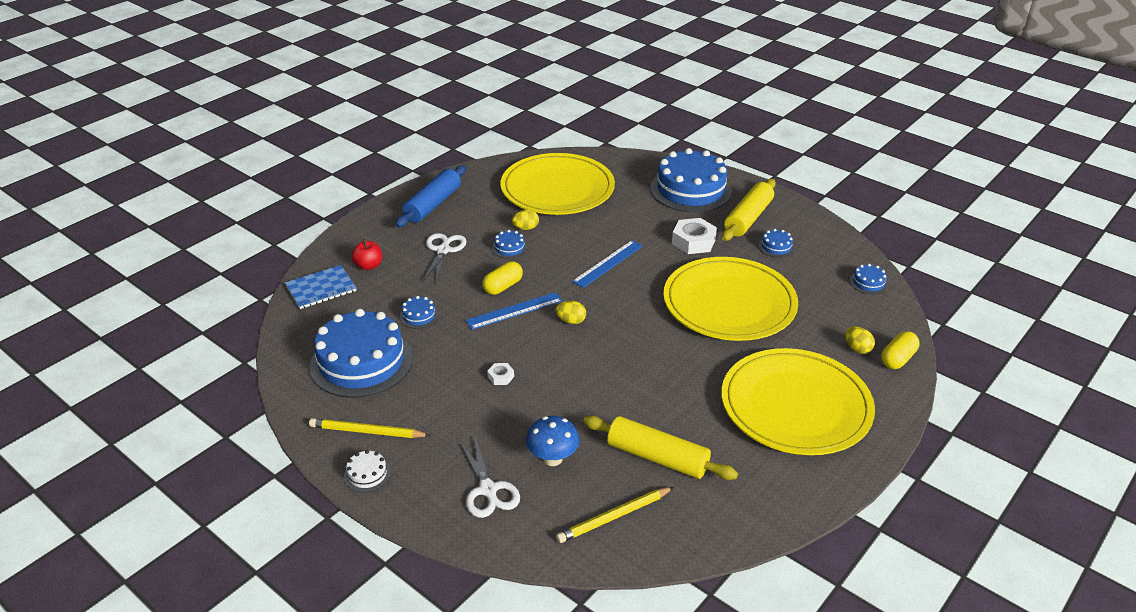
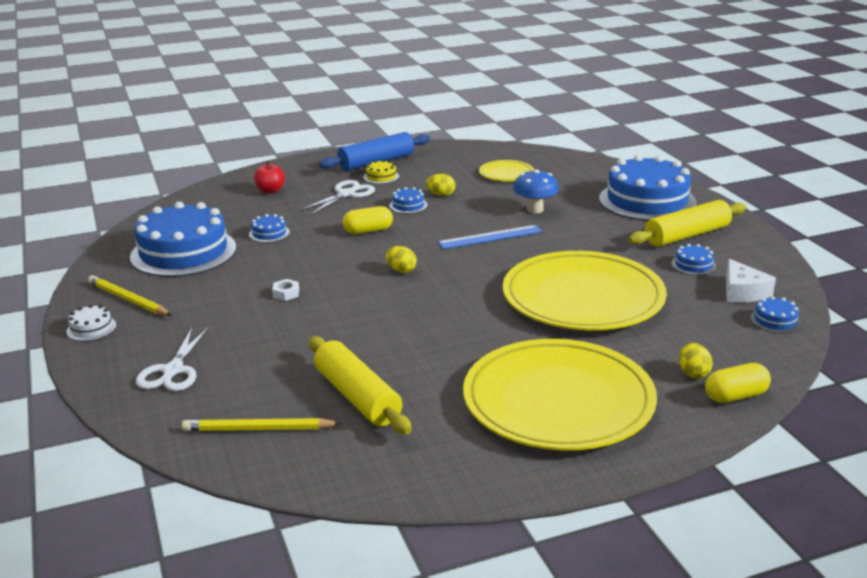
camera: 30 degrees right, 10 degrees down
(321, 289) = (213, 197): blue notebook -> none
(454, 221) = (381, 177): none -> yellow cake
(514, 311) = (357, 250): blue ruler -> none
(552, 459) = (257, 366): blue mushroom -> blue mushroom (535, 209)
(557, 189) = (506, 174): yellow plate -> yellow plate, size x0.44
(693, 241) = (602, 240): white nut -> none
(828, 263) = (743, 292): none -> white cheese

